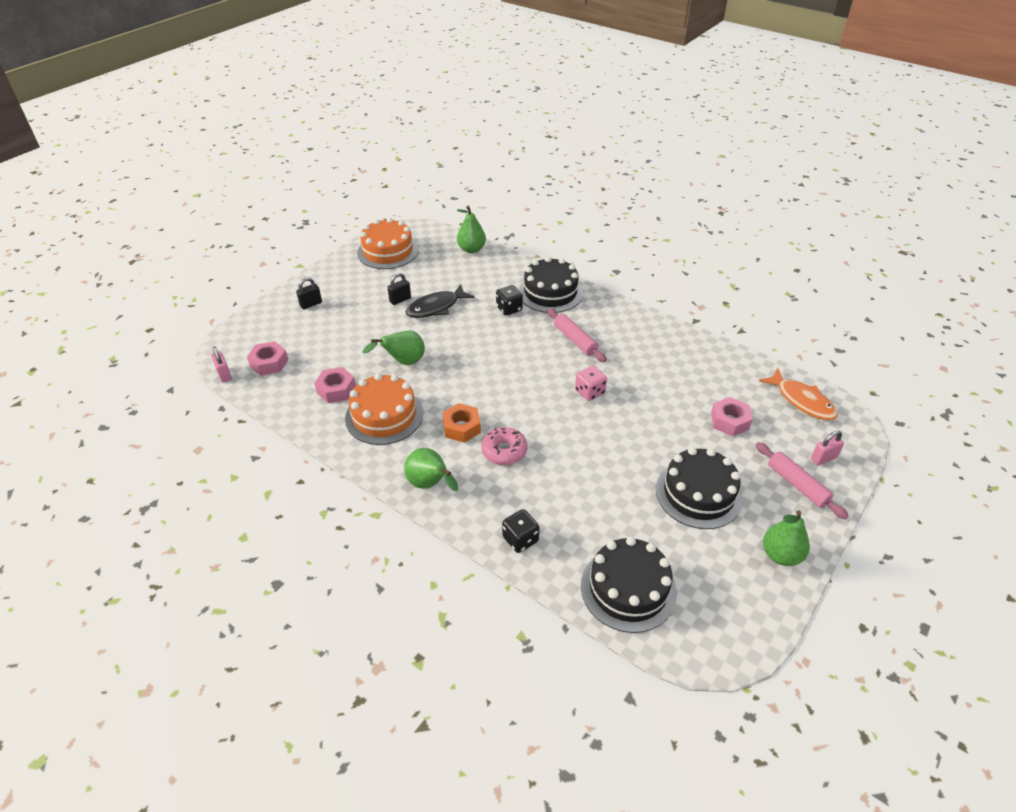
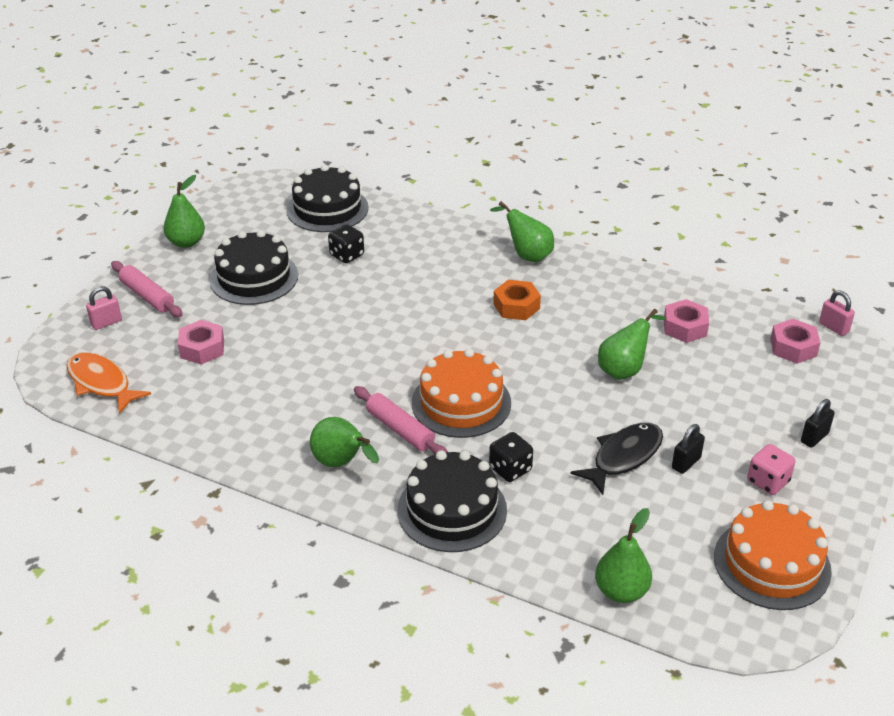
camera: 170 degrees right, 5 degrees down
(384, 415) = (610, 307): orange cake -> orange cake (461, 403)
(504, 451) = (461, 290): pink donut -> none
(520, 539) = (426, 227): black dice -> black dice (347, 255)
(589, 392) = (373, 362): pink dice -> pink dice (768, 481)
(615, 324) = (342, 463): none -> green pear

